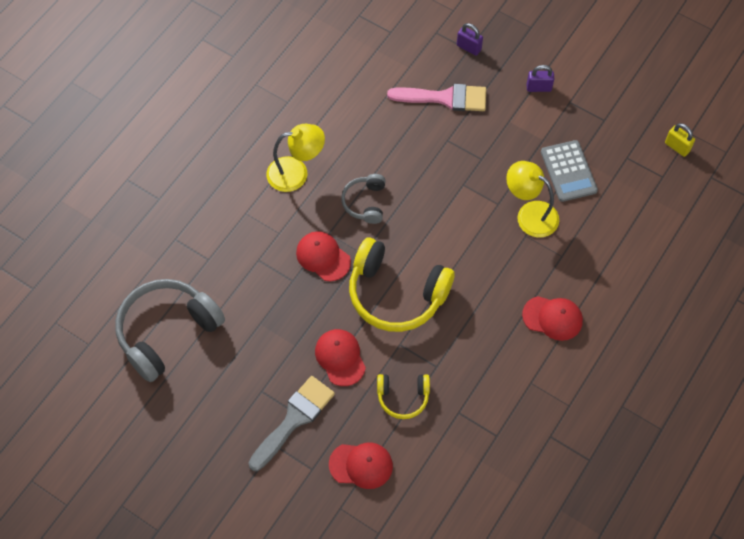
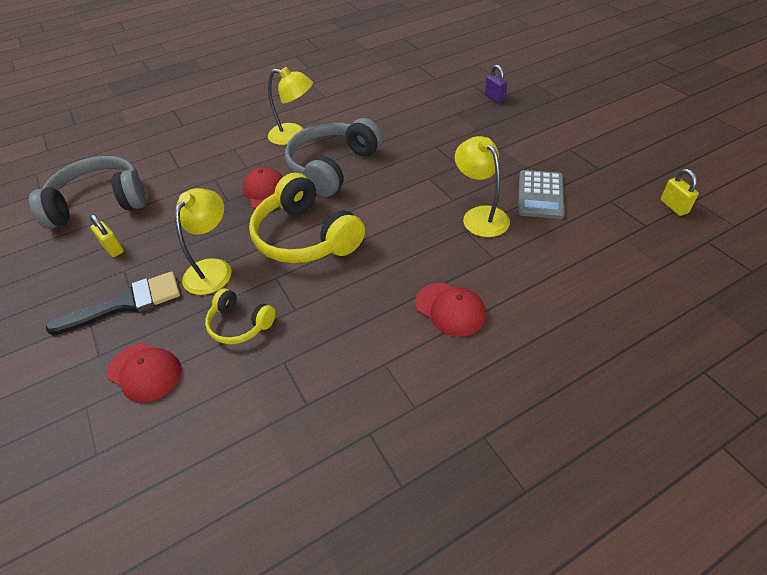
camera: 30 degrees right, 15 degrees down
(230, 374) = (113, 248): none -> yellow padlock
(294, 419) = (126, 303): grey brush -> black brush
(340, 357) = (213, 269): red cap -> yellow lamp
(365, 202) = (333, 167): grey headphones -> grey headphones, size x1.92
(445, 98) = (452, 121): pink brush -> none
(538, 88) = (543, 133): purple padlock -> none

